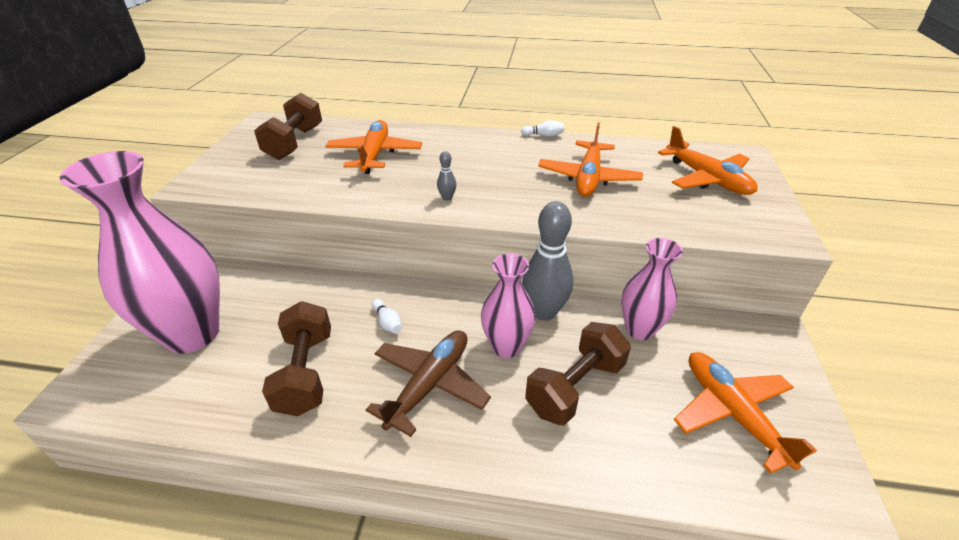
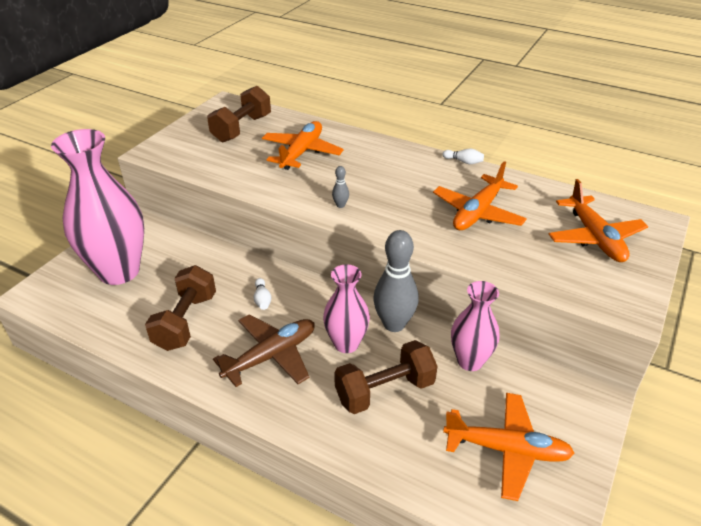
camera: 20 degrees right, 0 degrees up
(732, 413) = (507, 450): orange plane -> orange plane turned 105 degrees clockwise

